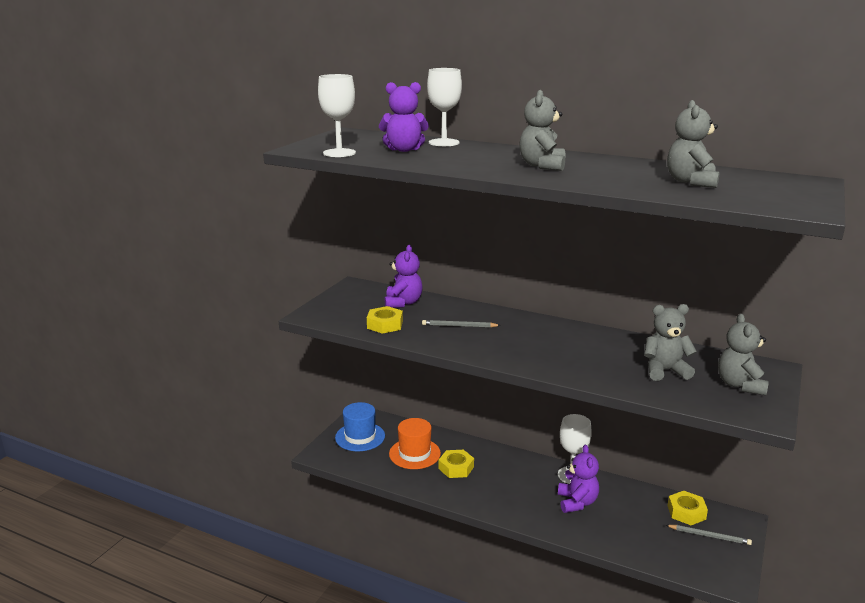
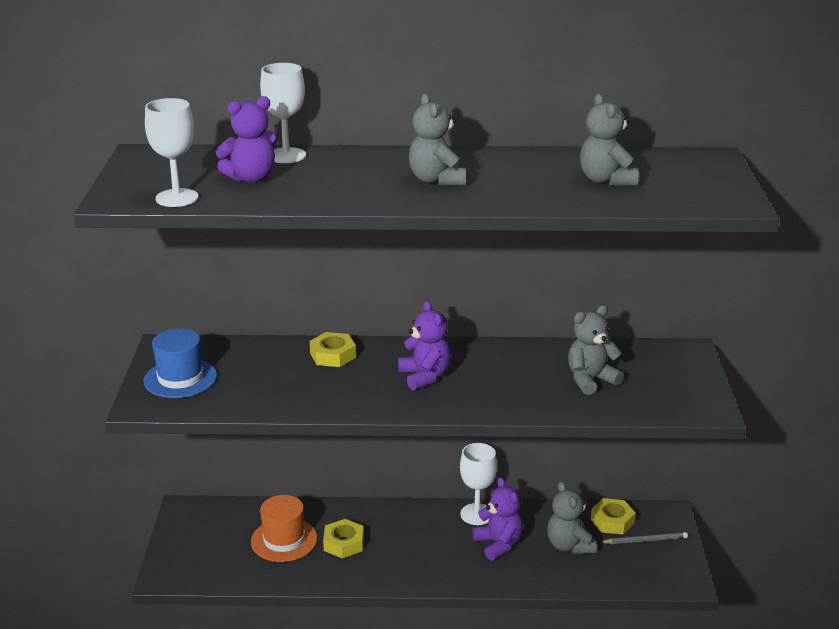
camera: 25 degrees left, 5 degrees up
(360, 437) = (202, 538): blue hat -> blue hat (180, 378)
(385, 325) = (248, 395): yellow nut -> yellow nut (332, 355)
(403, 303) = (247, 359): purple teddy bear -> purple teddy bear (425, 376)
(459, 326) = (338, 376): grey pencil -> none
(740, 385) = (669, 379): grey teddy bear -> grey teddy bear (569, 545)

